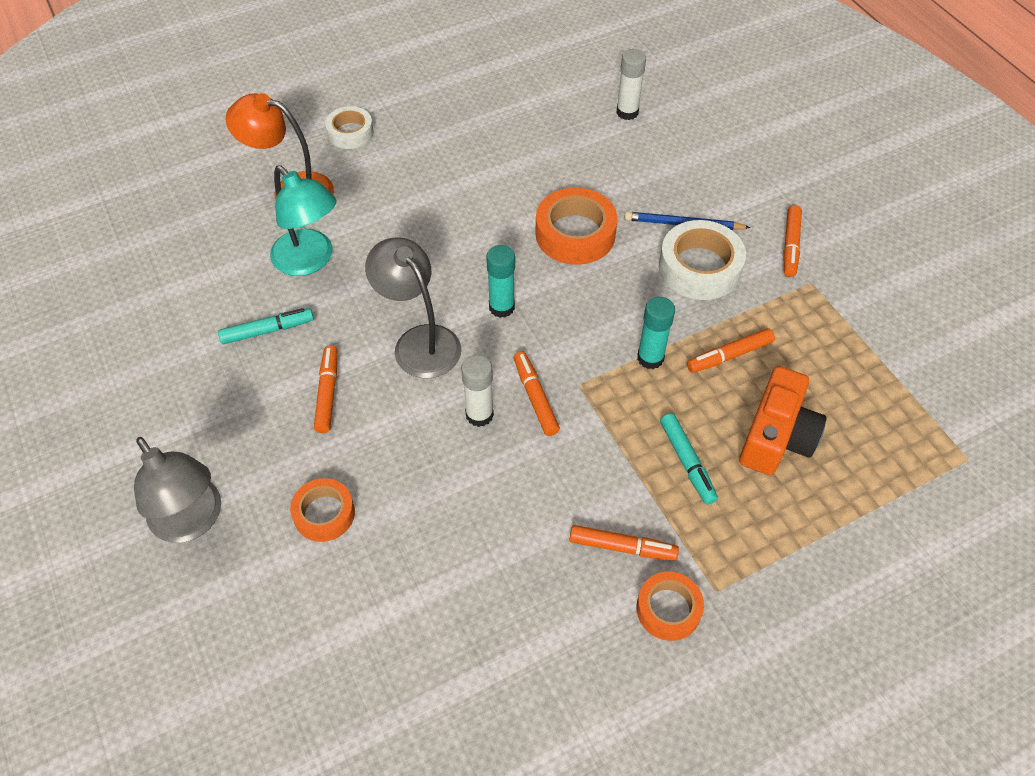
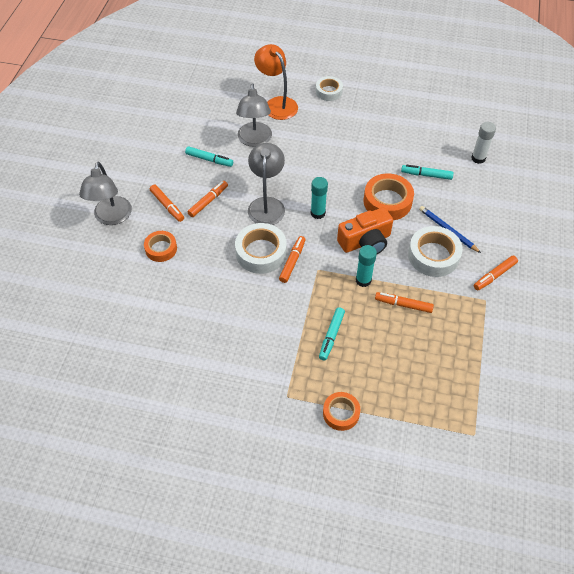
camera: 40 degrees right, 0 degrees up
(310, 261) = (255, 140): turquoise lamp -> grey lamp
(479, 415) = (261, 252): white glue stick -> white tape
(588, 170) = (426, 175): none -> turquoise marker
(622, 547) = (265, 349): orange marker -> orange marker (167, 206)
(668, 609) = (258, 387): orange tape -> orange tape (341, 413)
(776, 436) = (386, 355): orange camera -> orange camera (365, 241)

